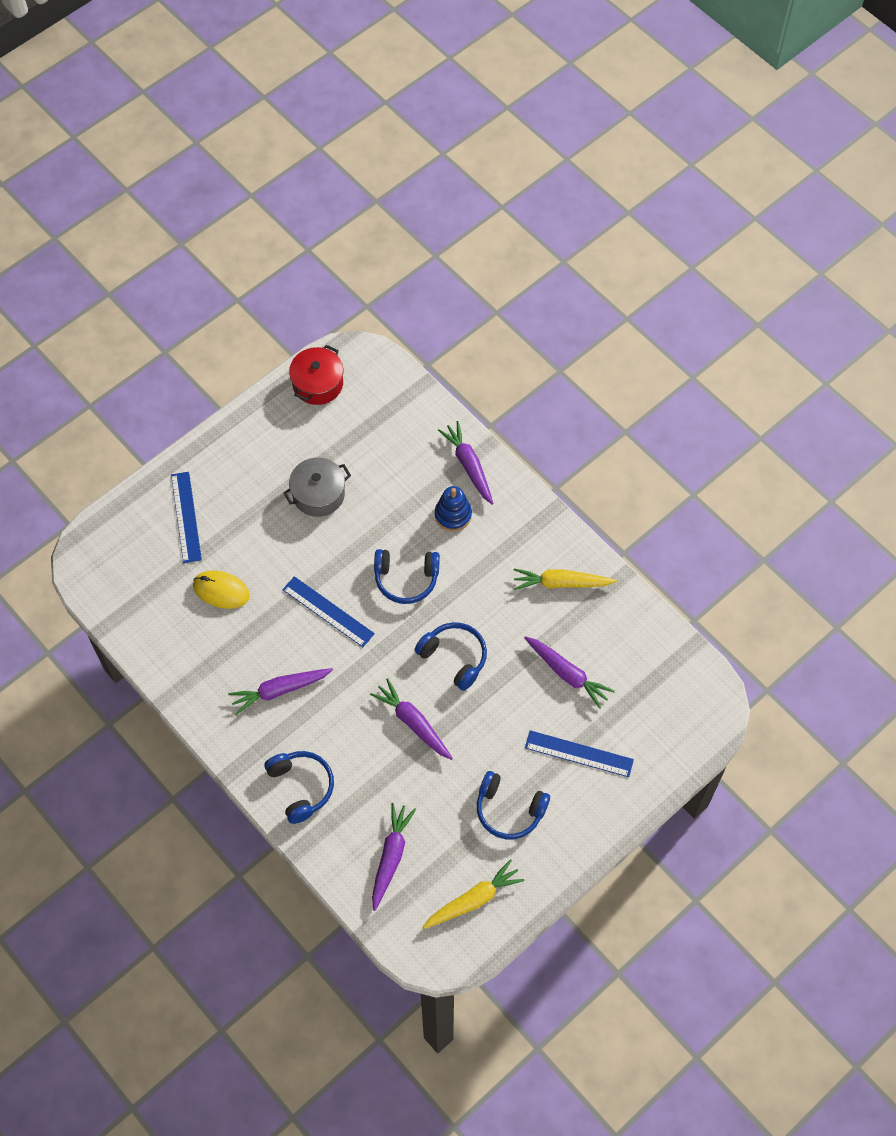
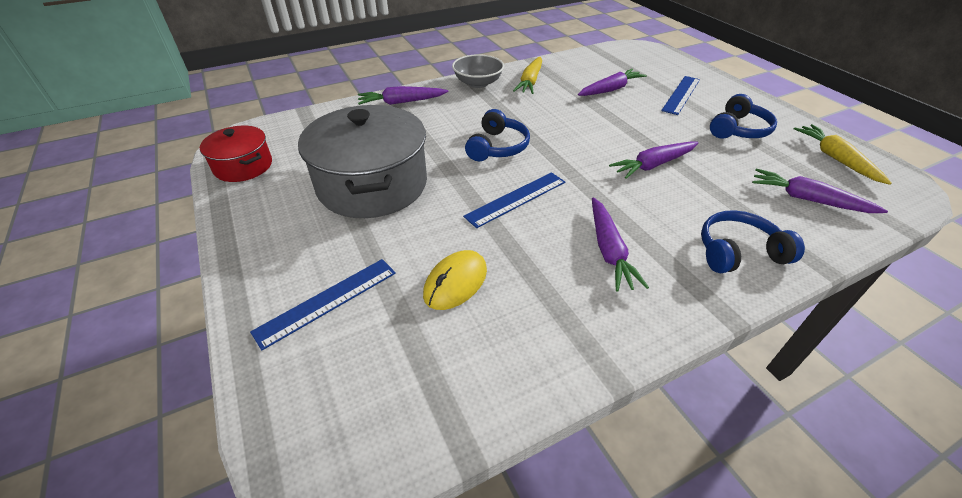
camera: 75 degrees left, 20 degrees down
(186, 517) = (327, 301): blue ruler -> blue ruler turned 45 degrees counterclockwise
(318, 494) = (372, 185): grey pot -> grey pot, size x1.86
(453, 515) = (444, 115): blue stacking toy -> none
(454, 657) = (586, 134): blue headphones -> none
(538, 528) = (478, 83): none -> grey bowl

